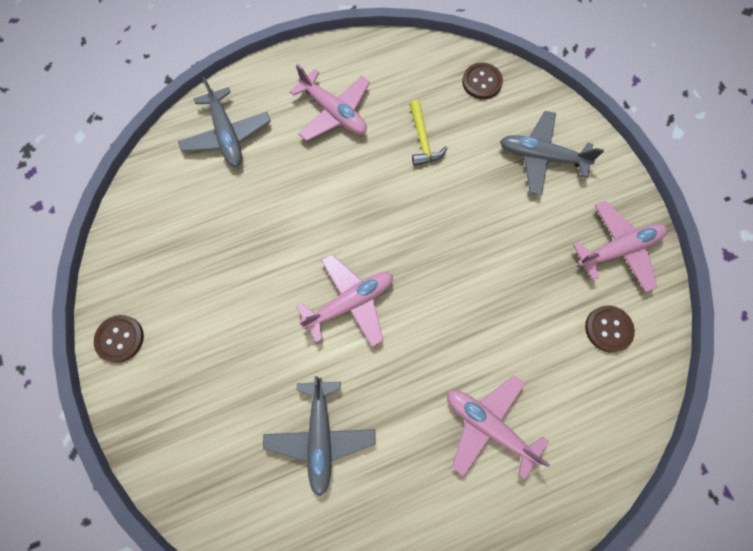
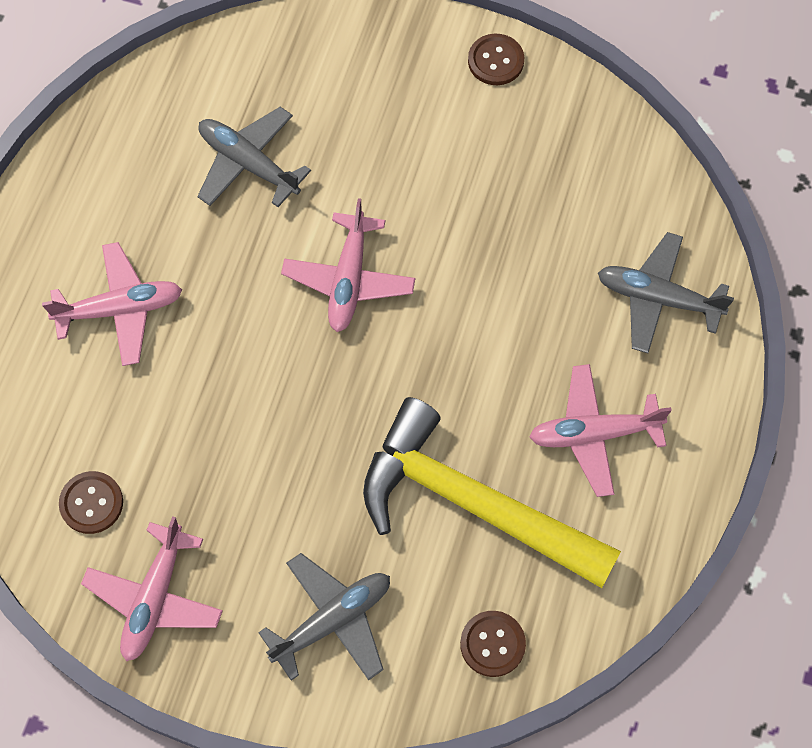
camera: 130 degrees right, 5 degrees down
(422, 140) = (472, 503): yellow hammer -> yellow hammer, size x2.48

